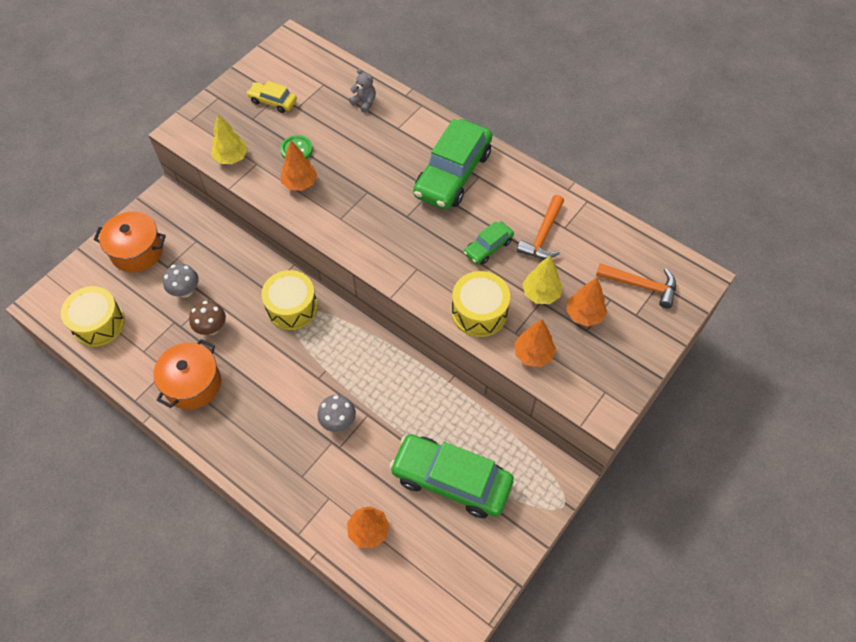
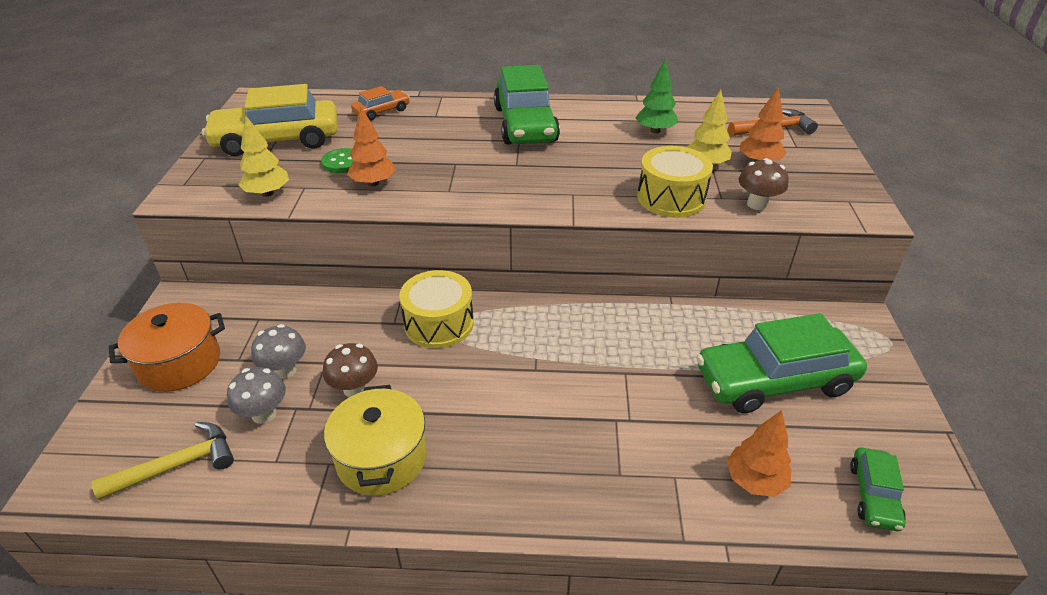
camera: 35 degrees left, 20 degrees down
(98, 324) = (177, 465): yellow drum -> yellow hammer
(193, 384) = (381, 458): orange pot -> yellow pot
(273, 101) = (277, 140): yellow car -> yellow car, size x2.06
(338, 421) = (601, 396): grey mushroom -> grey mushroom (264, 414)
(364, 103) = (381, 111): grey teddy bear -> orange car
(488, 247) = (619, 155): green car -> green car (873, 495)
(533, 354) = (757, 204): orange tree -> brown mushroom
(543, 235) = (655, 131): orange hammer -> green tree

